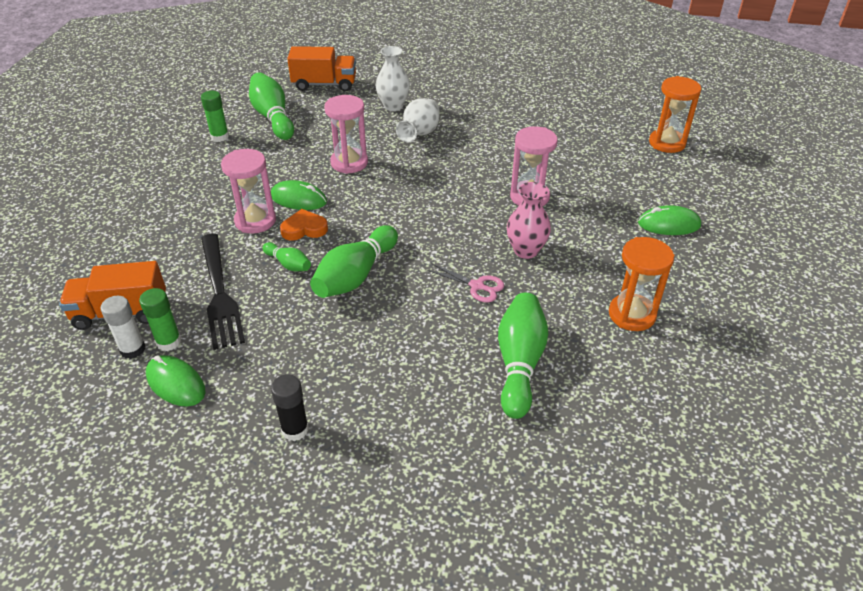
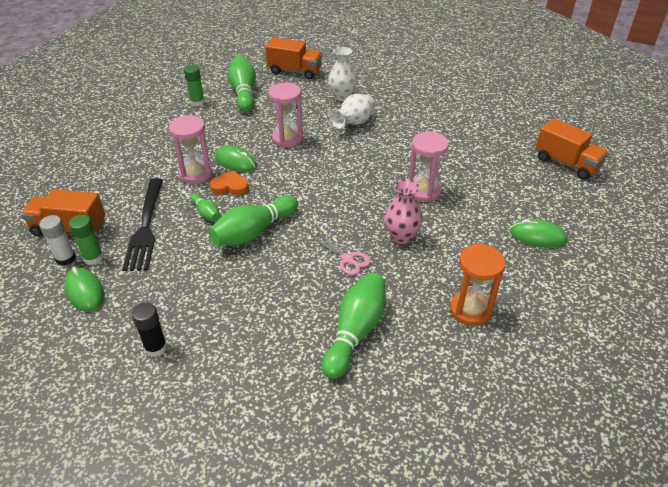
camera: 15 degrees right, 0 degrees up
(667, 143) = (566, 163): orange hourglass -> orange truck

